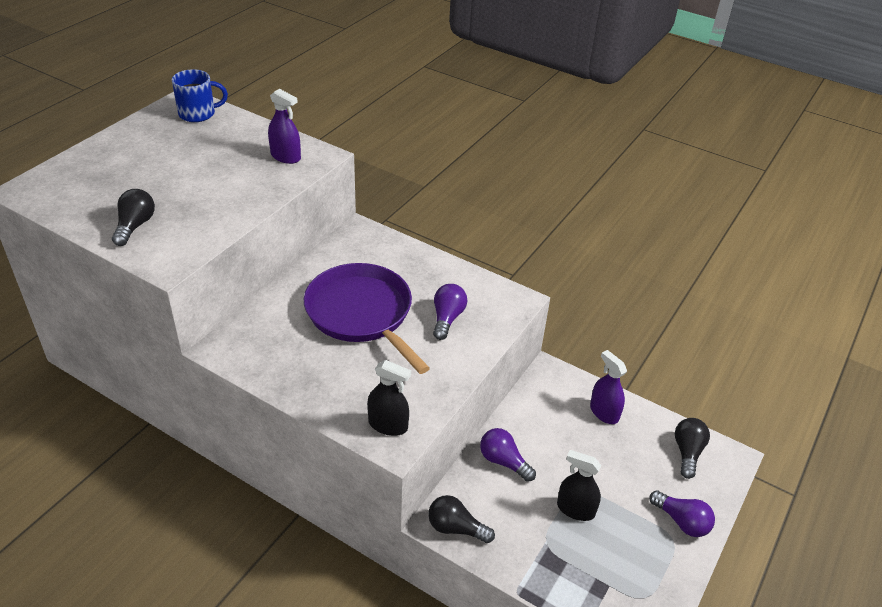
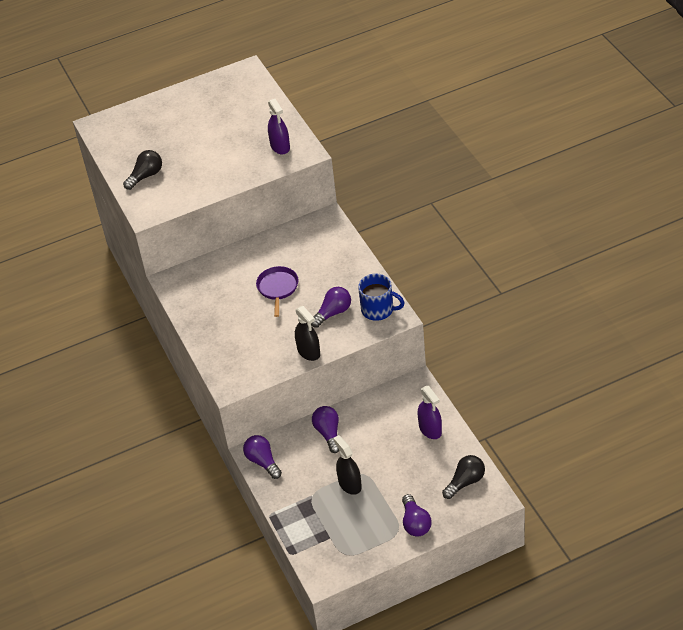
camera: 40 degrees right, 5 degrees up
(198, 114) = (247, 87): blue mug -> blue mug (378, 310)
(361, 314) = (277, 288): purple pan -> purple pan, size x0.51
(388, 425) = (235, 372): black spray bottle -> black spray bottle (308, 351)
(456, 528) = (263, 461): black light bulb -> purple light bulb
(604, 412) = (430, 429): purple spray bottle -> purple spray bottle turned 150 degrees clockwise

